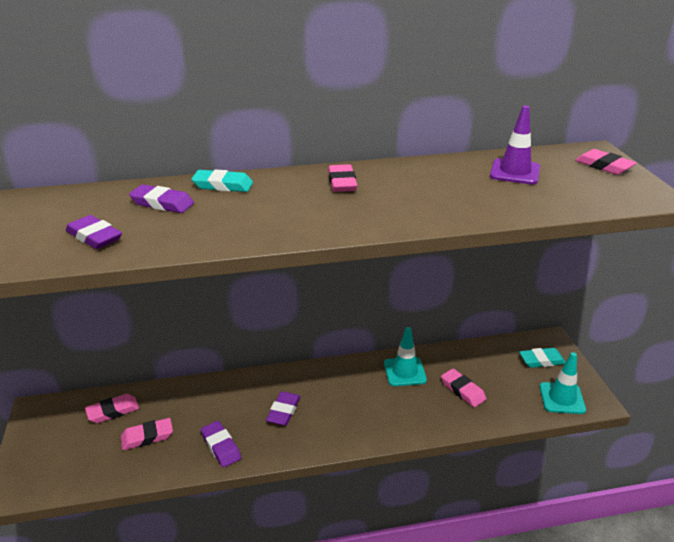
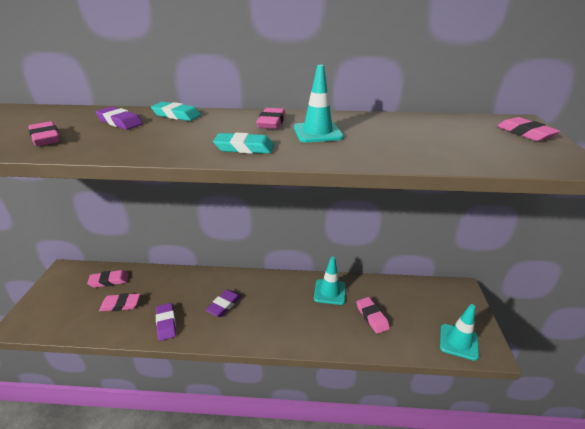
camera: 15 degrees right, 0 degrees up
(94, 237) = (46, 138): purple eraser -> pink eraser
(401, 190) = (317, 132): none -> turquoise traffic cone
(515, 172) = (432, 129): purple traffic cone -> none
(541, 360) = (449, 304): turquoise eraser -> turquoise eraser (244, 148)

